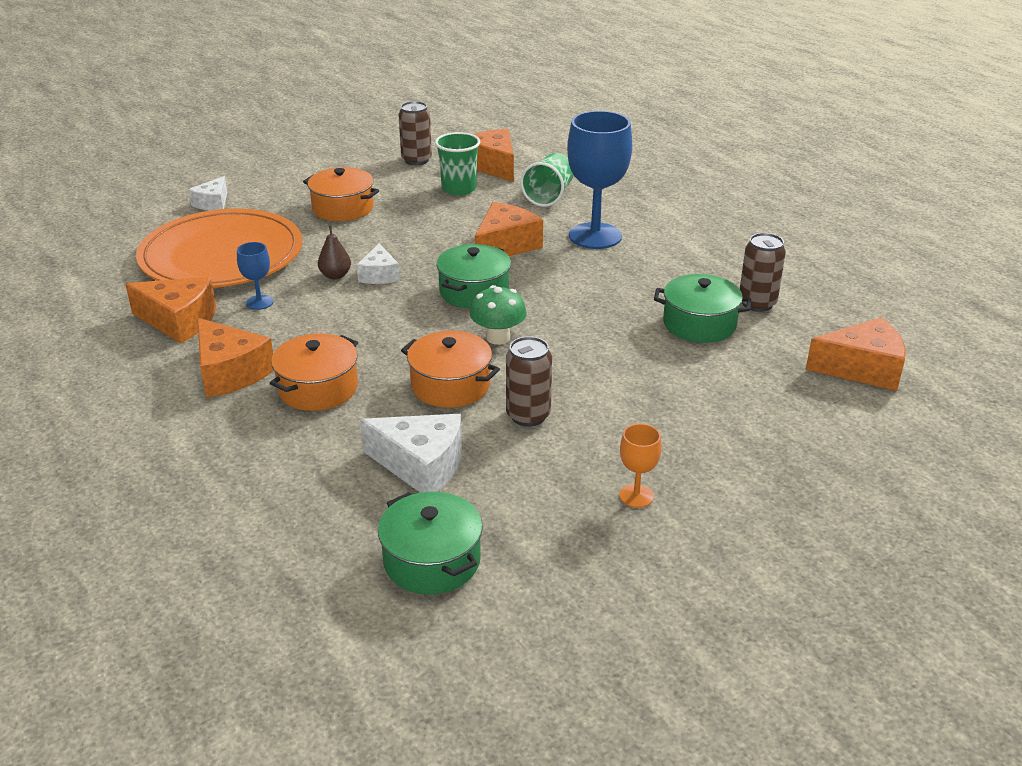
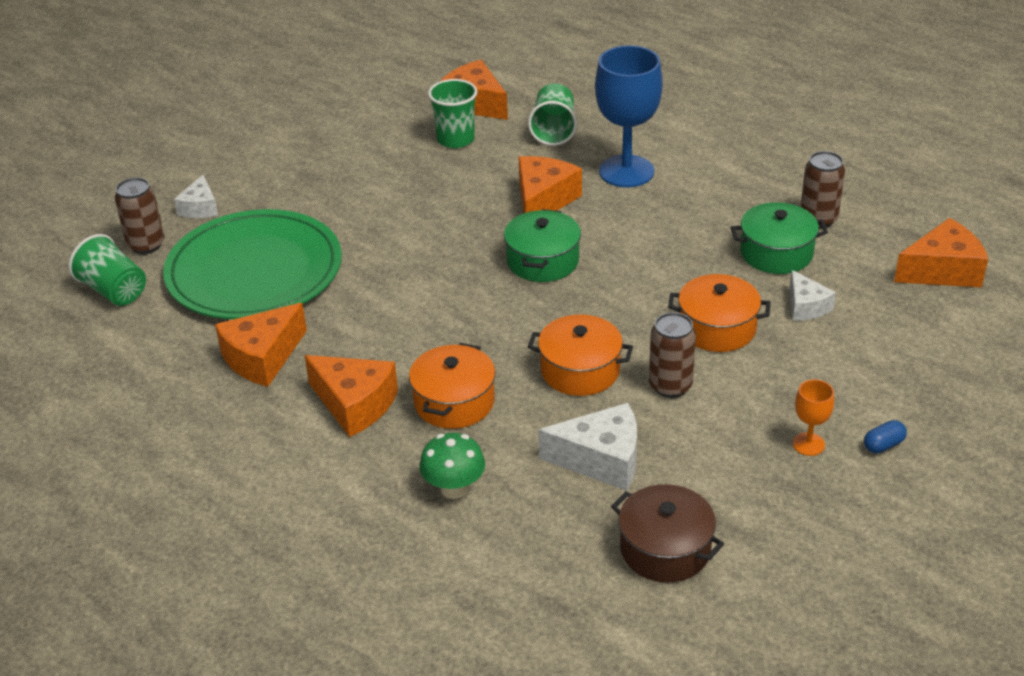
camera: 15 degrees left, 5 degrees up
(100, 250) = (114, 291): none -> green cup
(179, 321) = (262, 358): orange cheese -> orange cheese turned 135 degrees clockwise
(222, 255) = (254, 271): orange plate -> green plate
(259, 302) = (332, 318): blue goblet -> none
(335, 275) = (391, 271): brown pear -> none
(343, 208) = (347, 187): orange pot -> orange pot (717, 328)
(379, 275) = (436, 261): white cheese -> white cheese (806, 306)
(416, 160) = (389, 110): brown can -> brown can (146, 245)
(432, 561) = (665, 549): green pot -> brown pot
(498, 338) = (596, 308): green mushroom -> green mushroom (454, 488)
(715, 514) = (883, 445): none -> blue capsule

